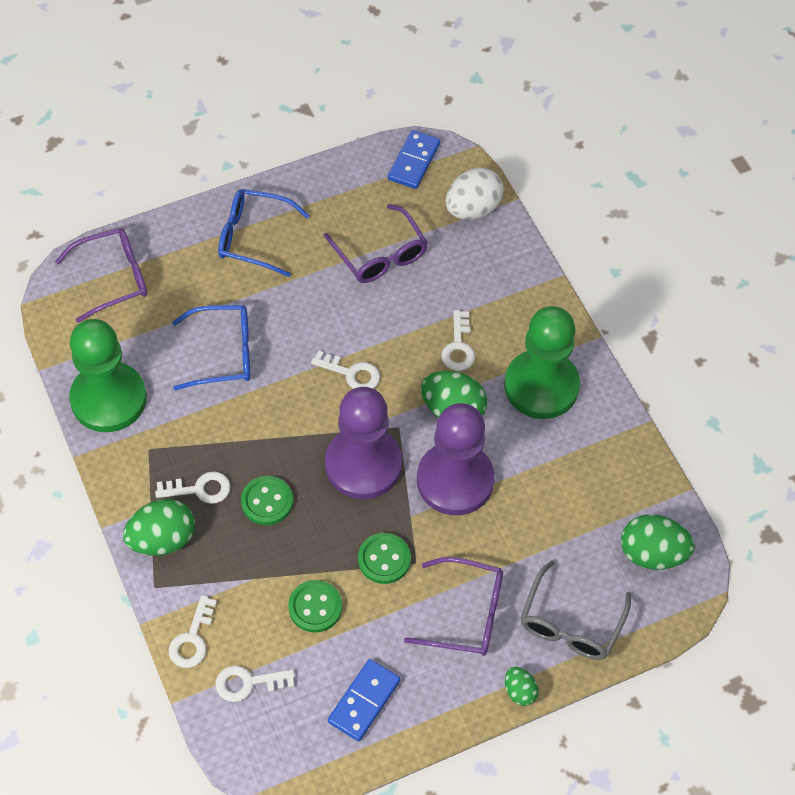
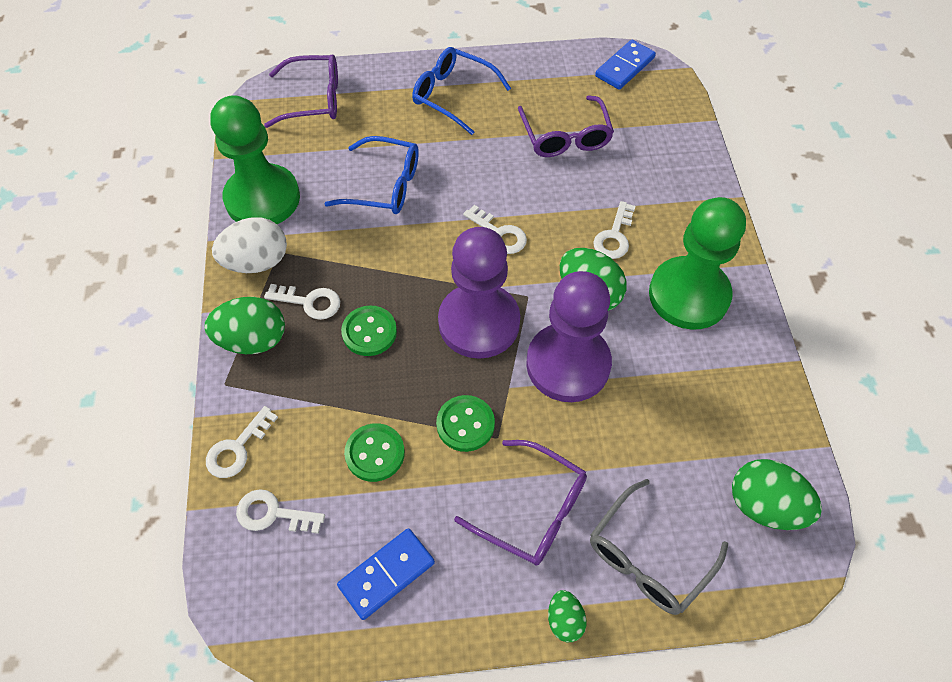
camera: 20 degrees right, 0 degrees up
(472, 209) = (668, 118): white egg -> white egg (257, 262)

